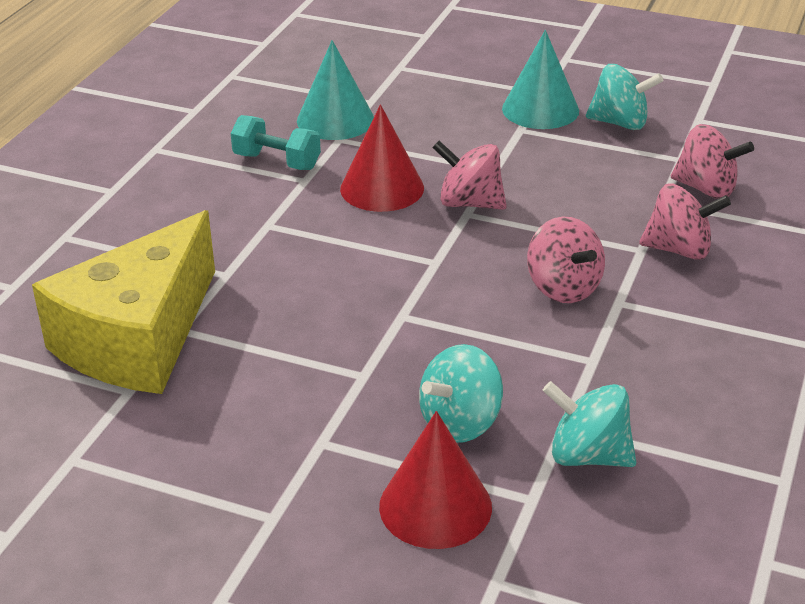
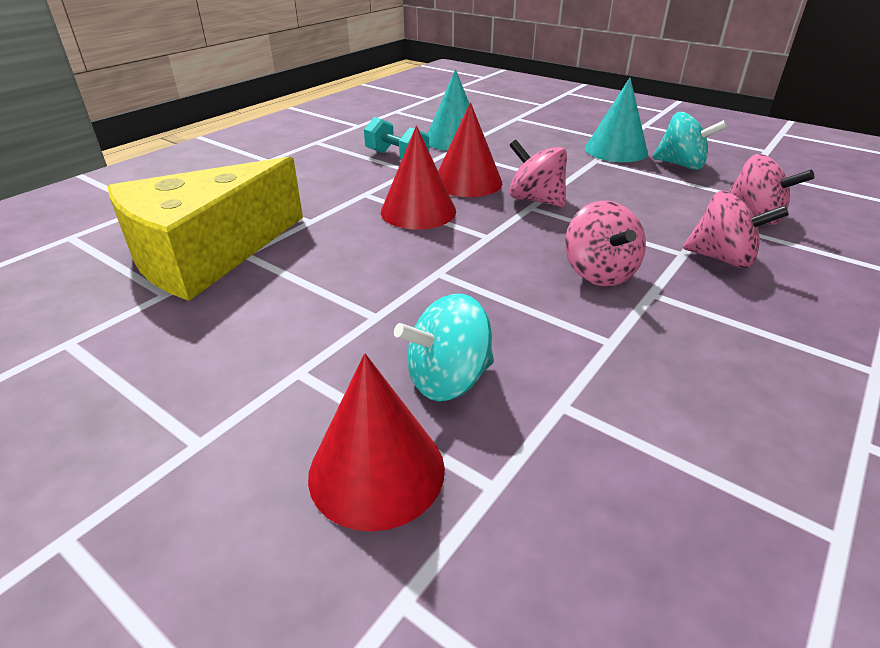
camera: 15 degrees right, 0 degrees up
(344, 240) = (418, 211): none -> red cone
(588, 455) = (579, 446): turquoise spinning top -> none

